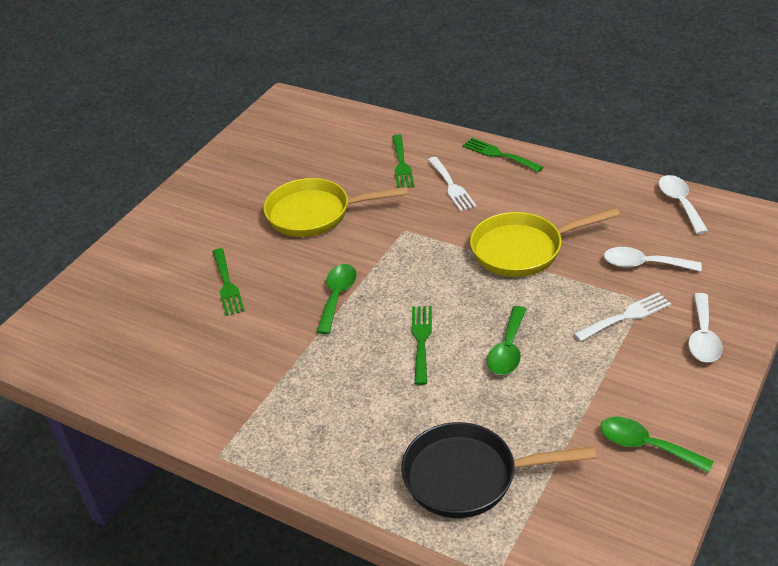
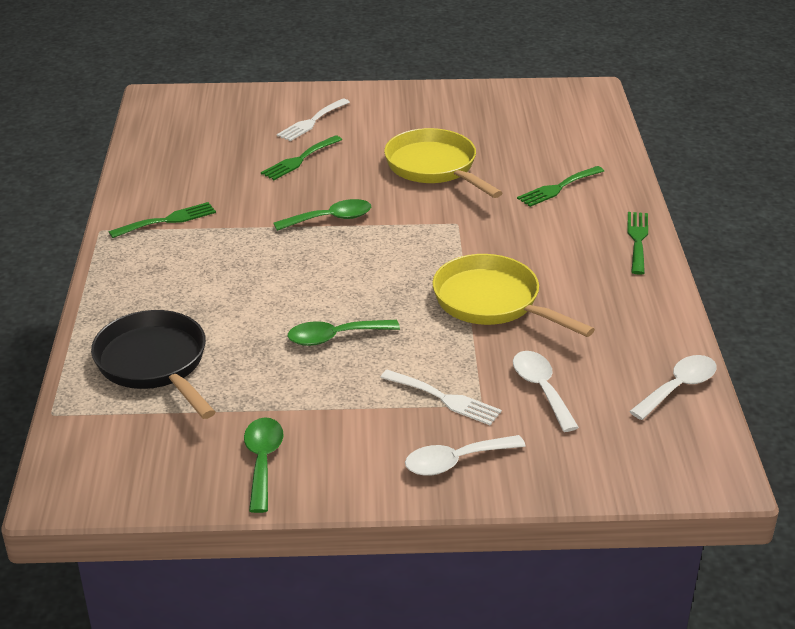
camera: 55 degrees right, 5 degrees down
(421, 340) = (309, 283): green fork -> green fork (168, 220)
(451, 186) = (553, 228): white fork -> white fork (311, 122)

